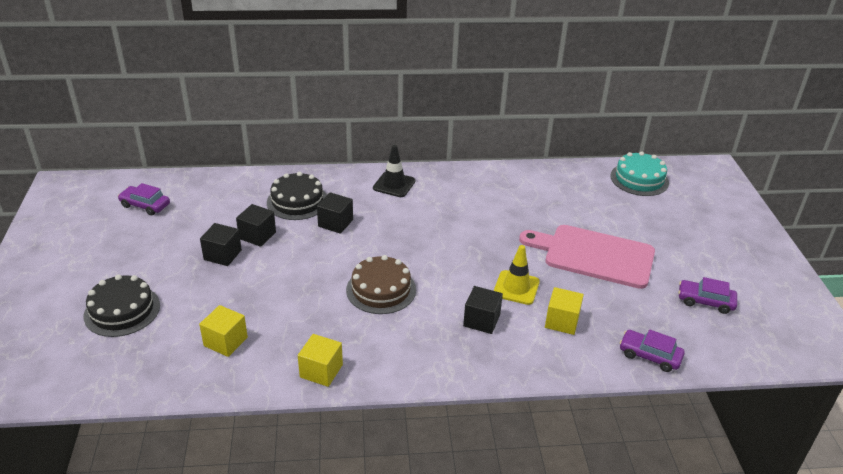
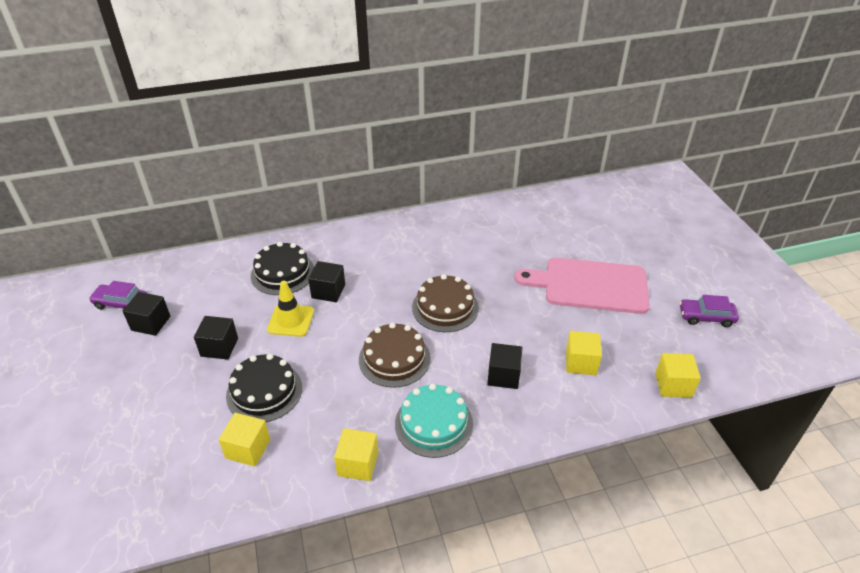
camera: 10 degrees left, 5 degrees up
(122, 310) = (125, 432): black cake -> black cake (264, 391)
(257, 235) = (251, 318): black cube -> black cube (151, 323)
(394, 184) = (376, 239): black traffic cone -> none
(443, 253) = (445, 307): none -> brown cake
(516, 288) = (527, 333): yellow traffic cone -> yellow traffic cone (291, 320)
(639, 179) = (608, 198): turquoise cake -> turquoise cake (433, 423)
(649, 356) = (673, 385): purple car -> yellow cube

